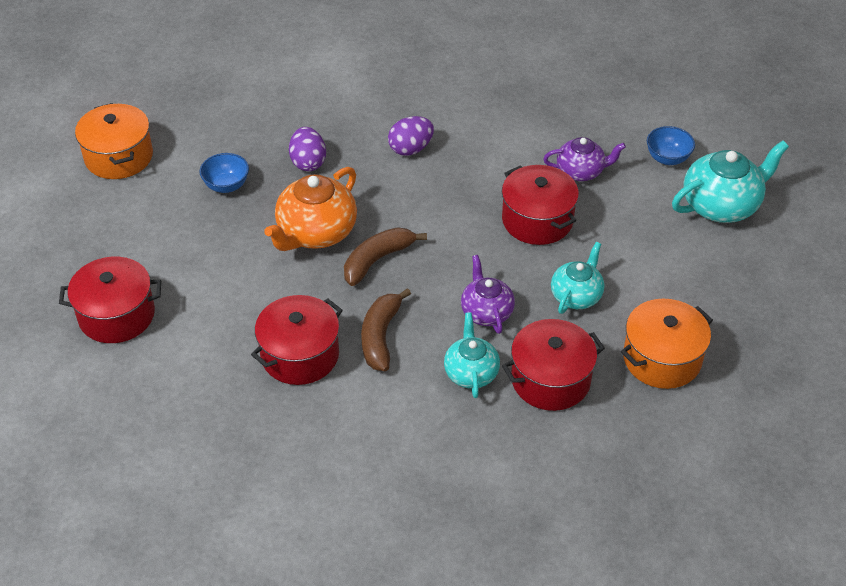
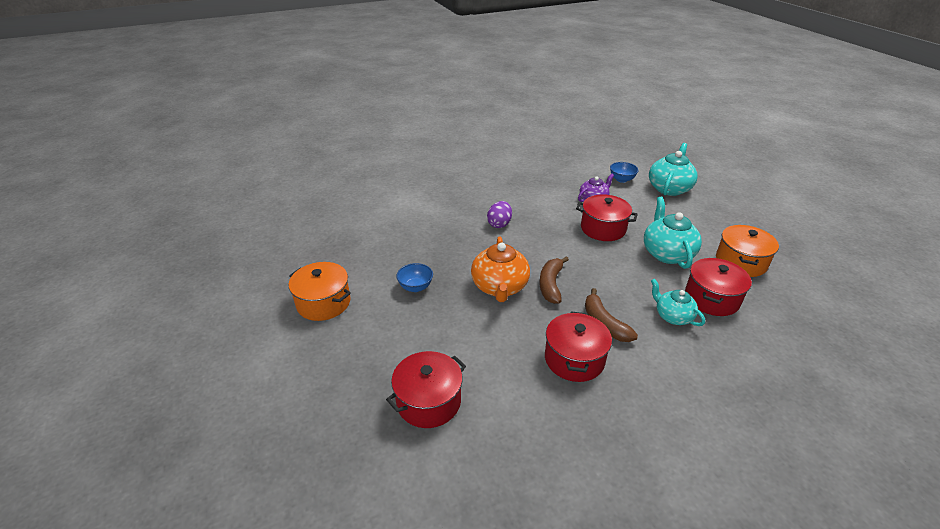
camera: 35 degrees left, 10 degrees down
(308, 162) = (451, 254): purple egg -> none
(486, 312) = (638, 282): purple teapot -> none
(576, 296) = (667, 253): turquoise teapot -> turquoise teapot, size x1.60

